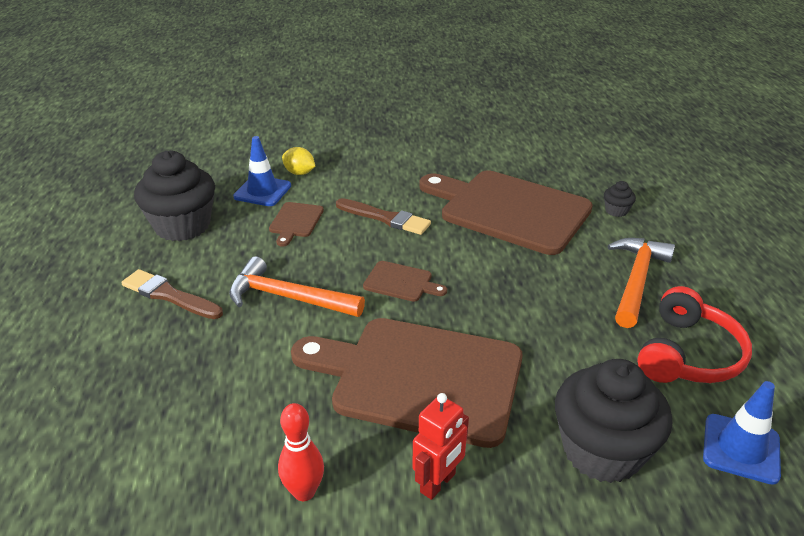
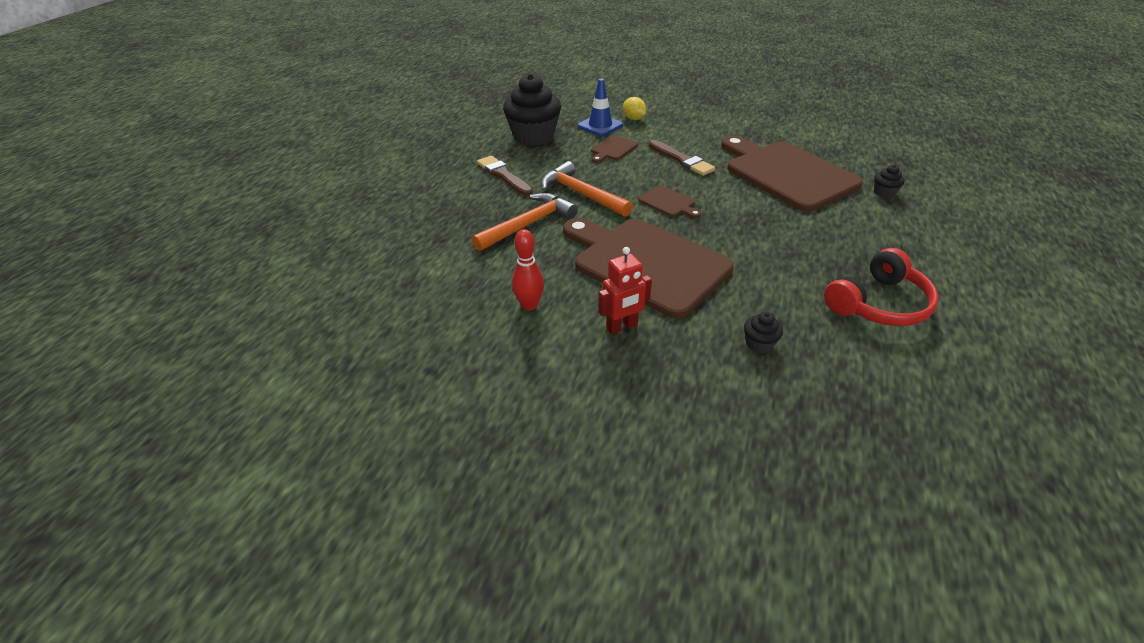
camera: 25 degrees right, 5 degrees up
(602, 451) = (759, 344): black cupcake -> black cupcake, size x0.42
(636, 280) = (867, 244): orange hammer -> orange hammer (528, 224)
(741, 448) = (881, 376): blue traffic cone -> none

